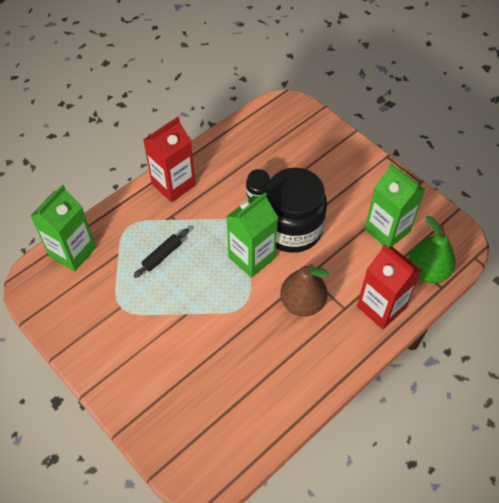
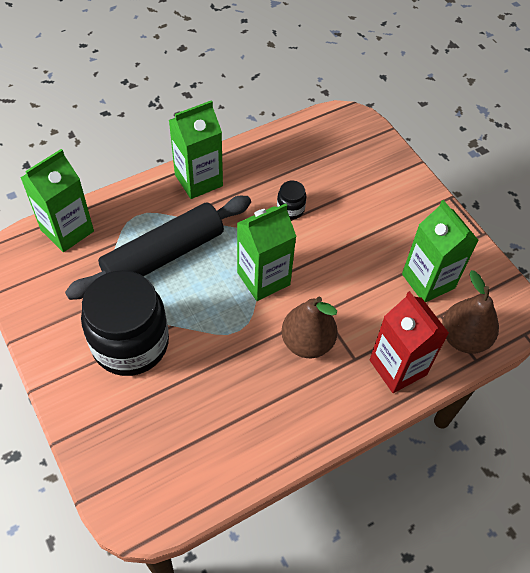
camera: 10 degrees right, 0 degrees up
(162, 256) = (164, 255): black rolling pin -> black rolling pin, size x2.43
(173, 184) = (198, 180): red carton -> green carton
(292, 229) = (318, 257): black jar -> black jar (130, 343)
(427, 271) = (464, 338): green pear -> brown pear

